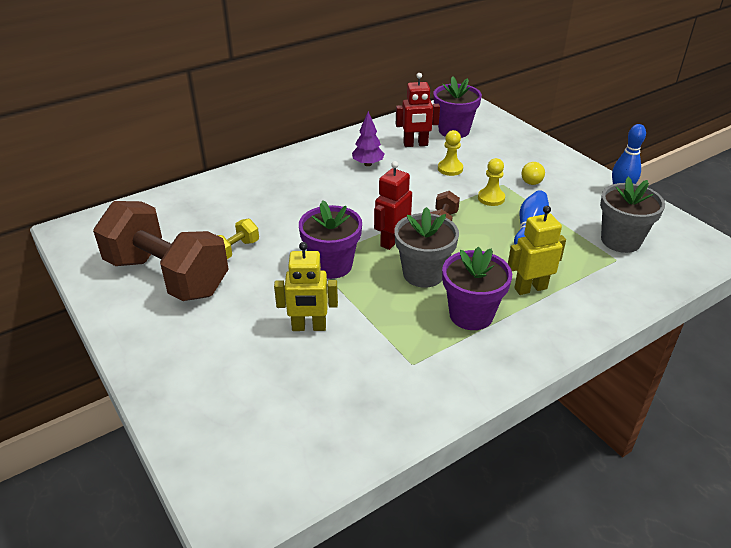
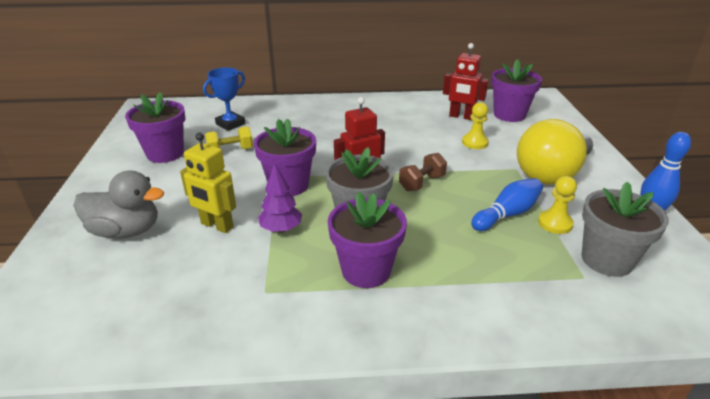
camera: 30 degrees right, 5 degrees down
(167, 276) = (165, 153): brown dumbbell -> purple flower pot
(199, 220) = (230, 124): none -> blue trophy
(228, 366) = (126, 231): none -> grey duck
(368, 164) = (403, 120): purple tree -> purple tree (281, 229)
(491, 198) = (491, 177): yellow pawn -> yellow pawn (555, 223)
(530, 288) = (453, 269): yellow robot -> none
(532, 180) = (551, 173): yellow light bulb -> yellow light bulb, size x2.47

